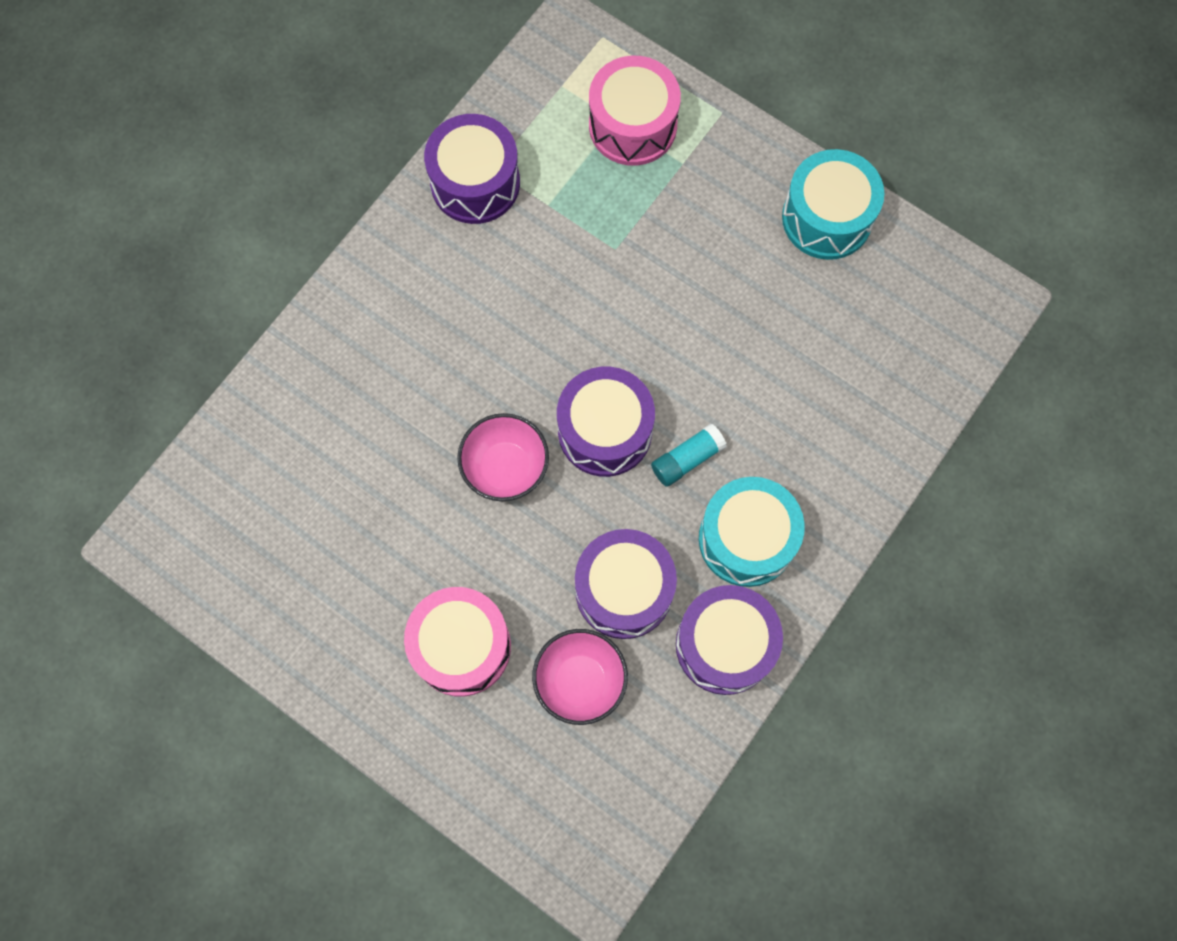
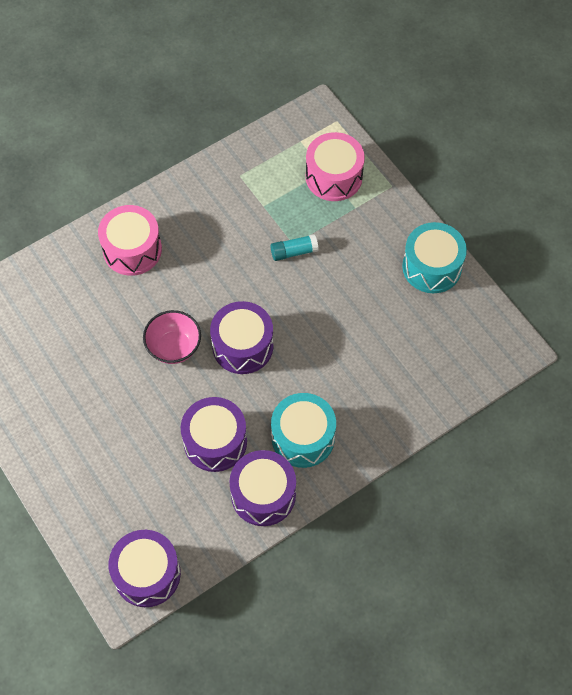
camera: 20 degrees right, 10 degrees down
(461, 646) = (104, 440): pink drum -> pink drum (132, 249)
(475, 183) = (225, 180): purple drum -> purple drum (147, 574)
(580, 681) = (166, 485): pink bowl -> none
(687, 459) = (286, 379): turquoise glue stick -> turquoise glue stick (294, 252)

